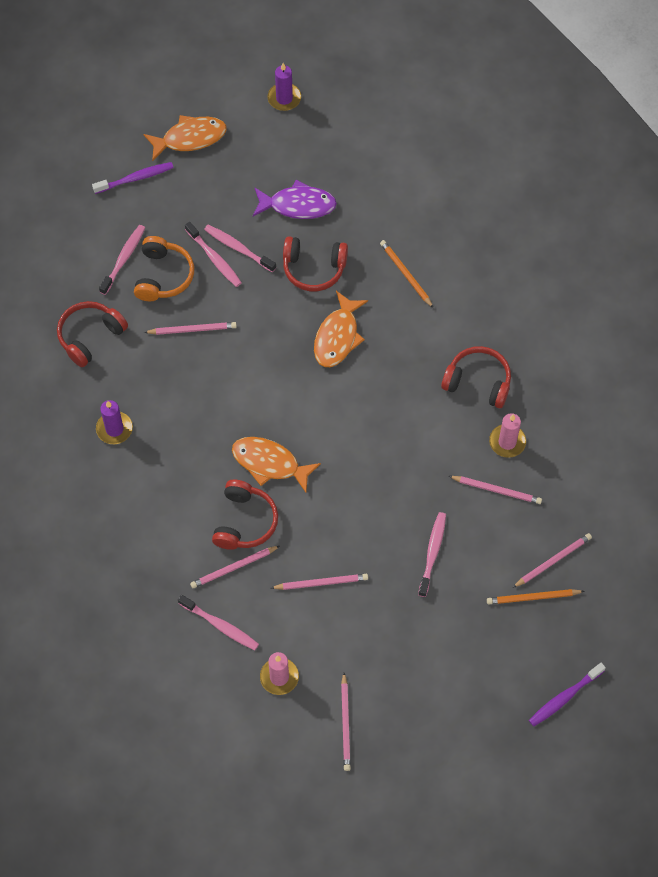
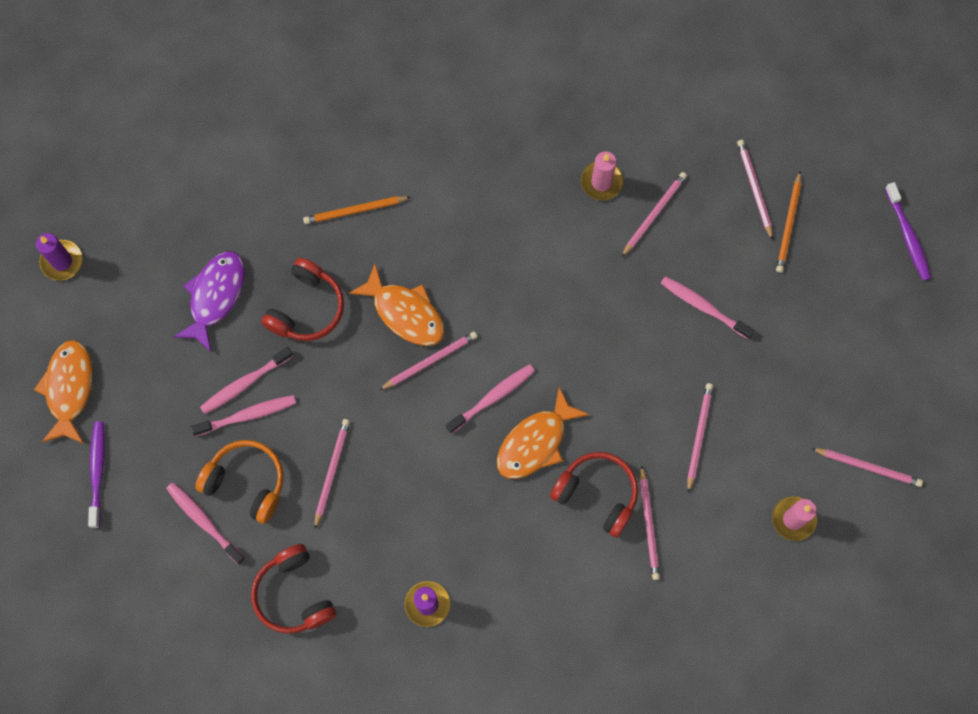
camera: 70 degrees left, 10 degrees up
(220, 625) = (712, 563): pink toothbrush -> pink toothbrush (492, 397)
(305, 367) = (430, 361): none -> pink pencil
(478, 382) = (519, 185): red headphones -> none

